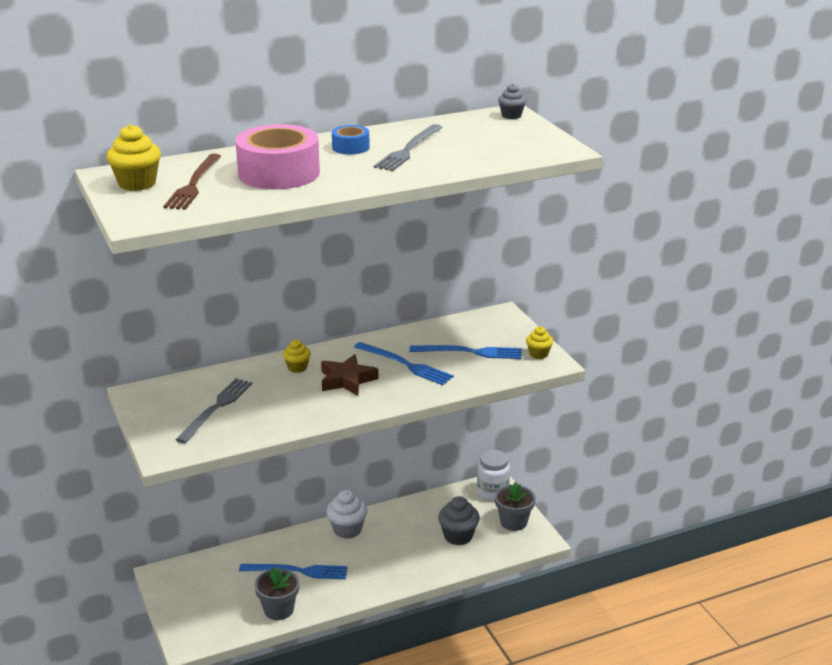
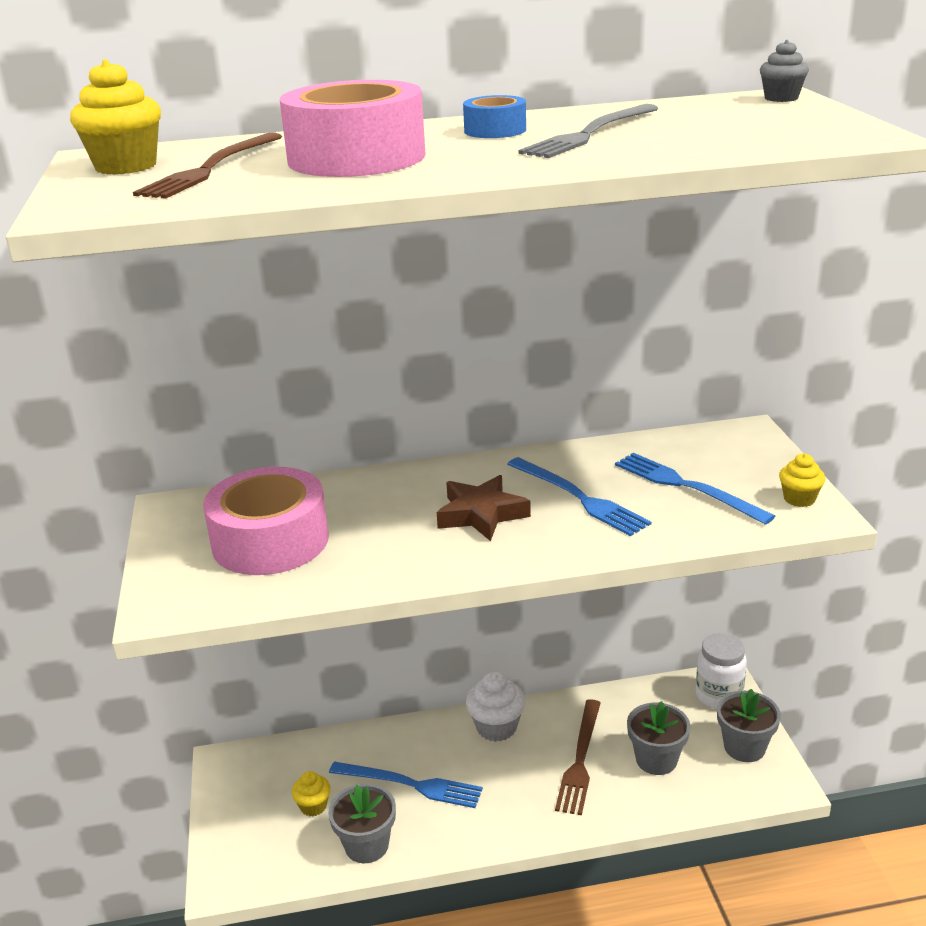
camera: 15 degrees right, 0 degrees up
(216, 408) = (270, 541): grey fork -> pink tape
(297, 368) = (413, 489): yellow cupcake -> yellow cupcake (313, 806)
(408, 542) = (580, 760): none -> brown fork
(458, 536) = (656, 760): grey cupcake -> grey flower pot
(470, 352) = (686, 487): blue fork -> blue fork turned 150 degrees counterclockwise

